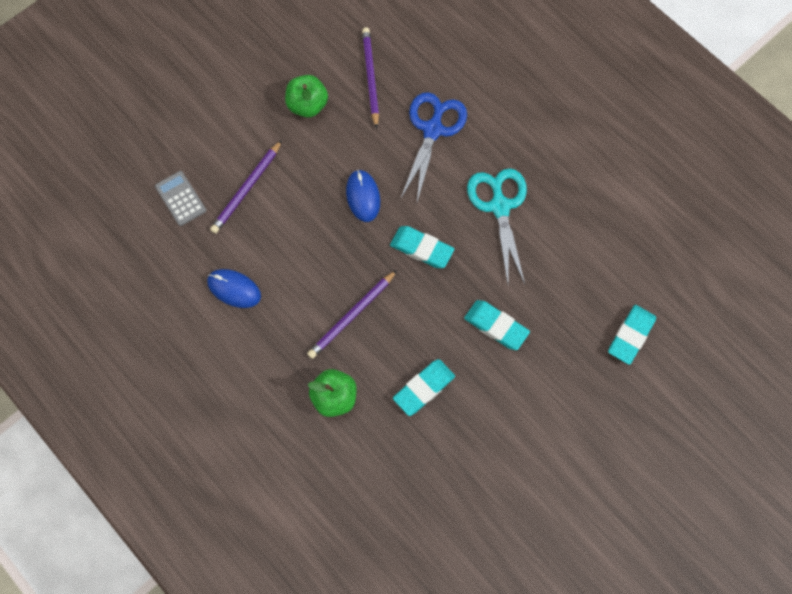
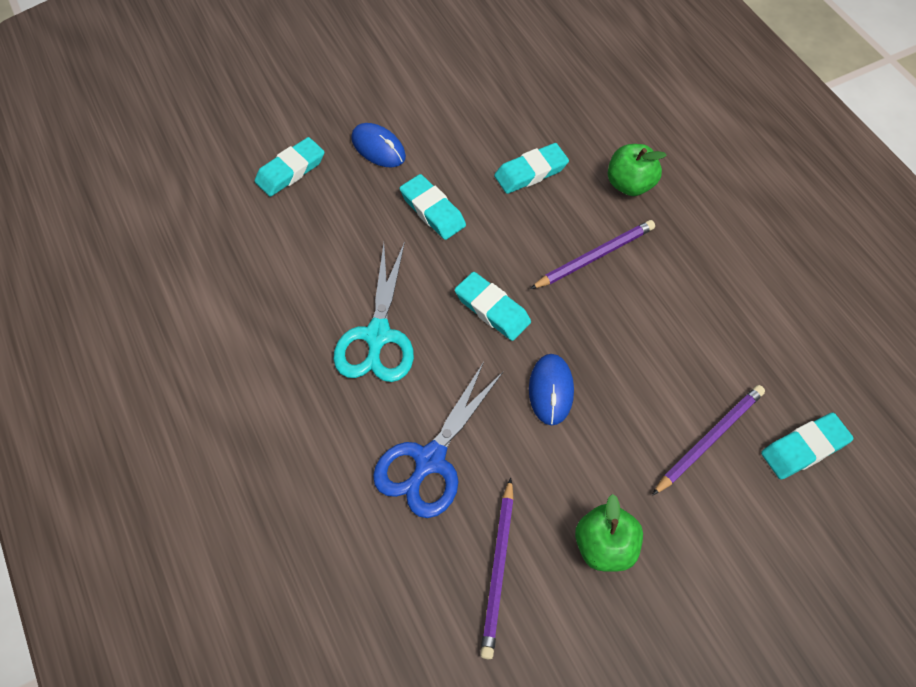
camera: 165 degrees left, 10 degrees down
(180, 198) = (804, 448): grey calculator -> turquoise eraser
(234, 289) = (735, 317): blue mouse -> blue mouse (378, 148)

